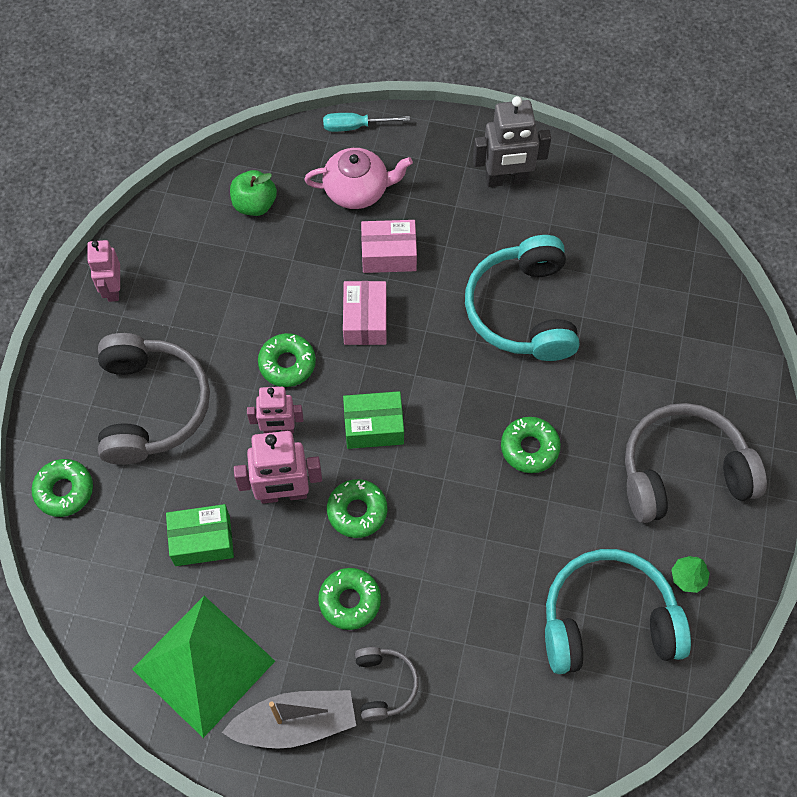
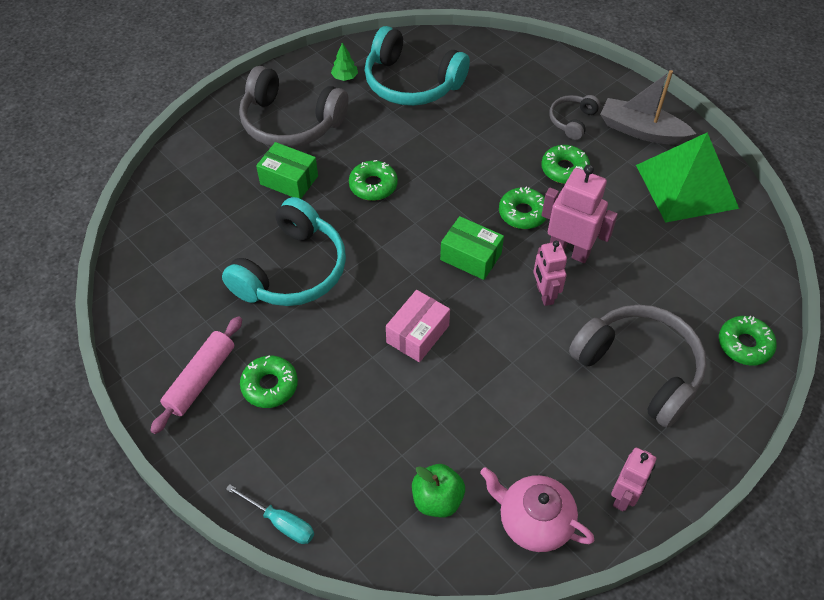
camera: 145 degrees left, 10 degrees down
(151, 406) = (639, 369): grey headphones -> grey headphones turned 105 degrees clockwise
(202, 541) = (648, 254): green box -> green box (289, 180)
(278, 429) = (544, 294): pink robot -> pink robot turned 135 degrees counterclockwise
(287, 364) = (505, 337): green donut -> green donut (270, 385)
(357, 190) = (333, 452): pink teapot -> pink teapot (533, 521)
(389, 254) = (355, 375): pink box -> none
(506, 179) = (200, 379): grey robot -> pink rolling pin

